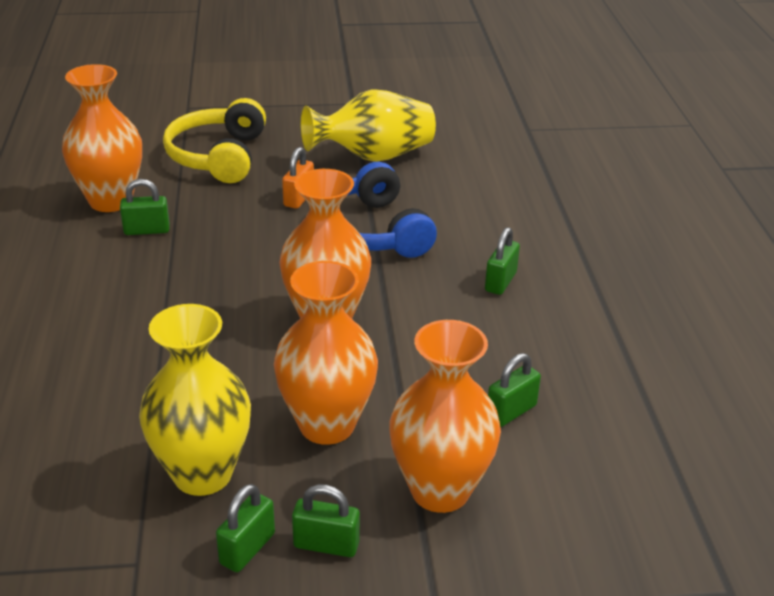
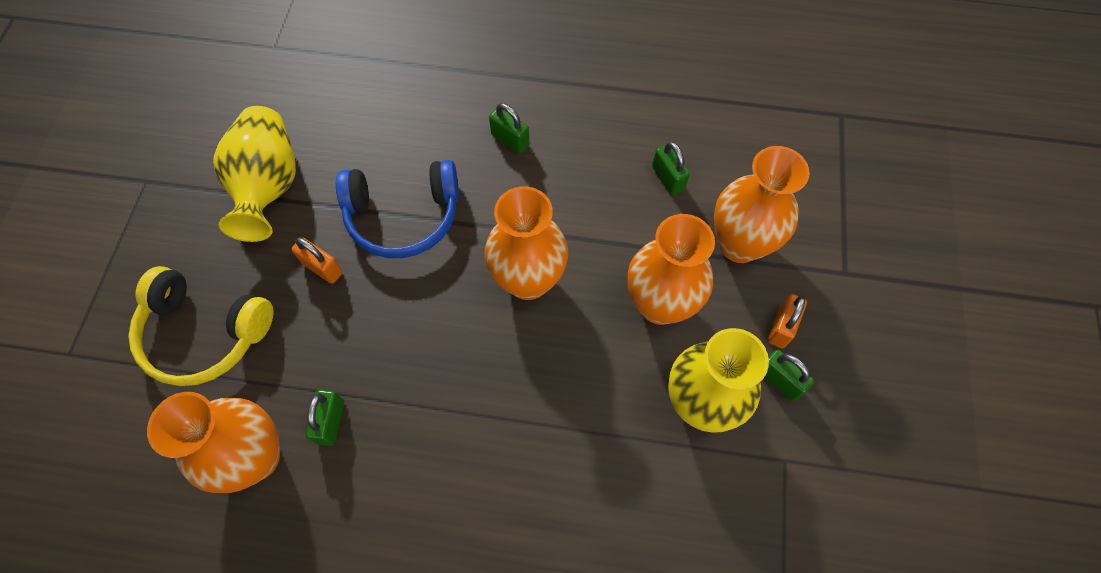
camera: 75 degrees left, 30 degrees up
(326, 545) = (781, 327): green padlock -> orange padlock

